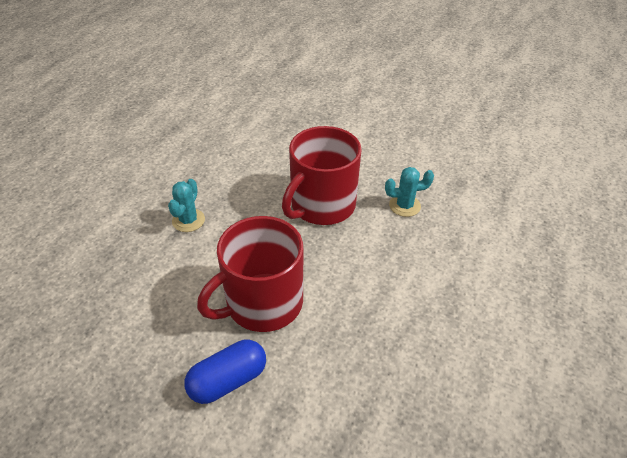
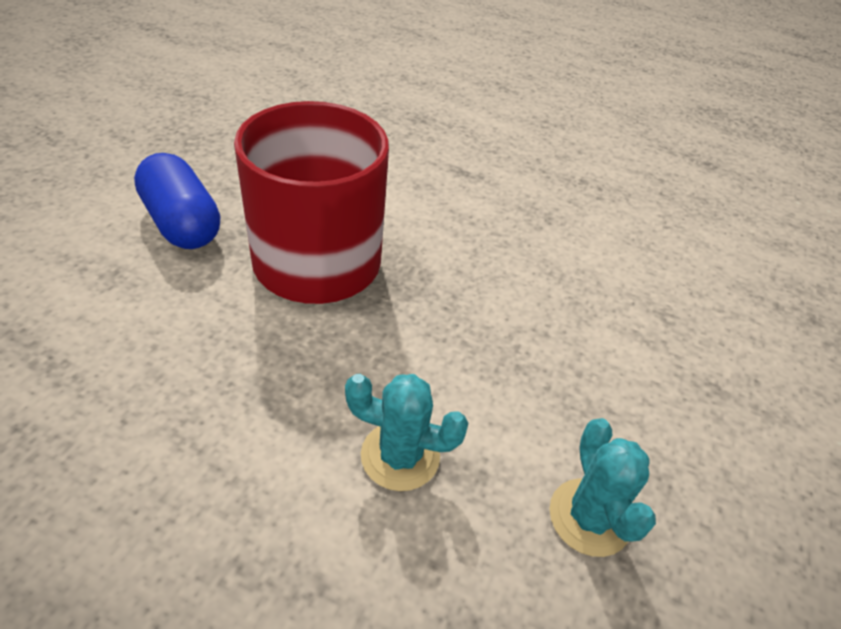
camera: 85 degrees right, 0 degrees up
(188, 220) = (490, 183): turquoise cactus -> turquoise cactus (400, 456)
(321, 205) = (558, 350): red mug -> none

